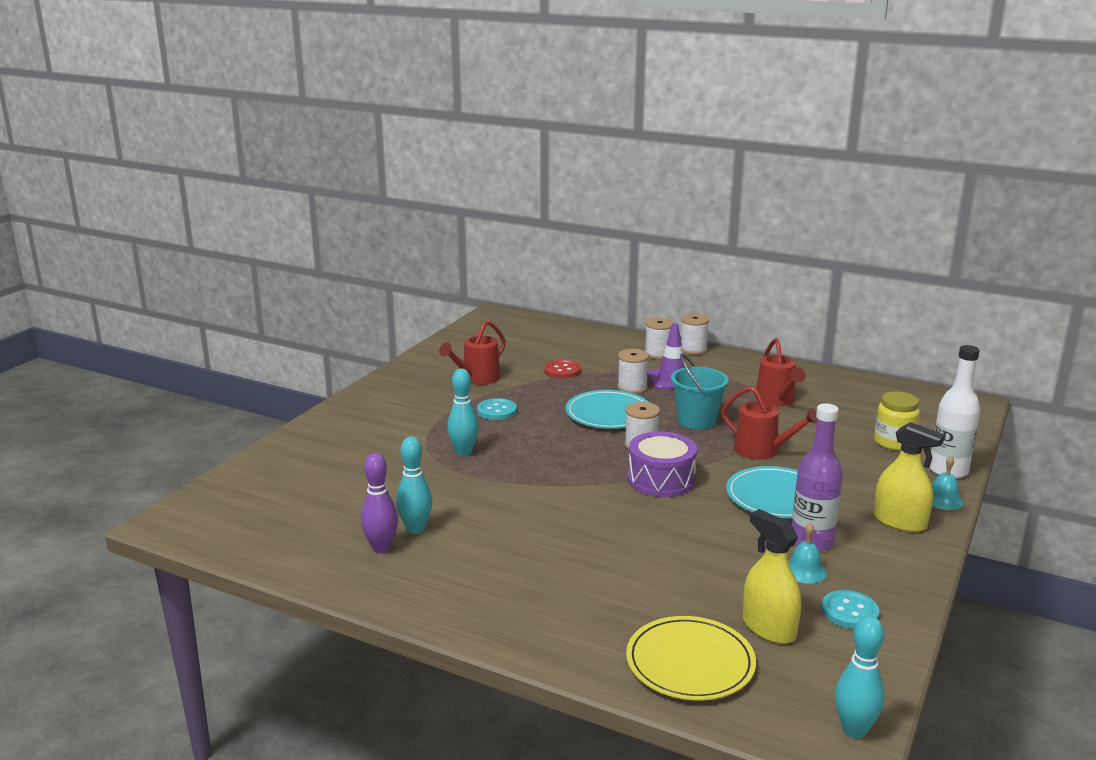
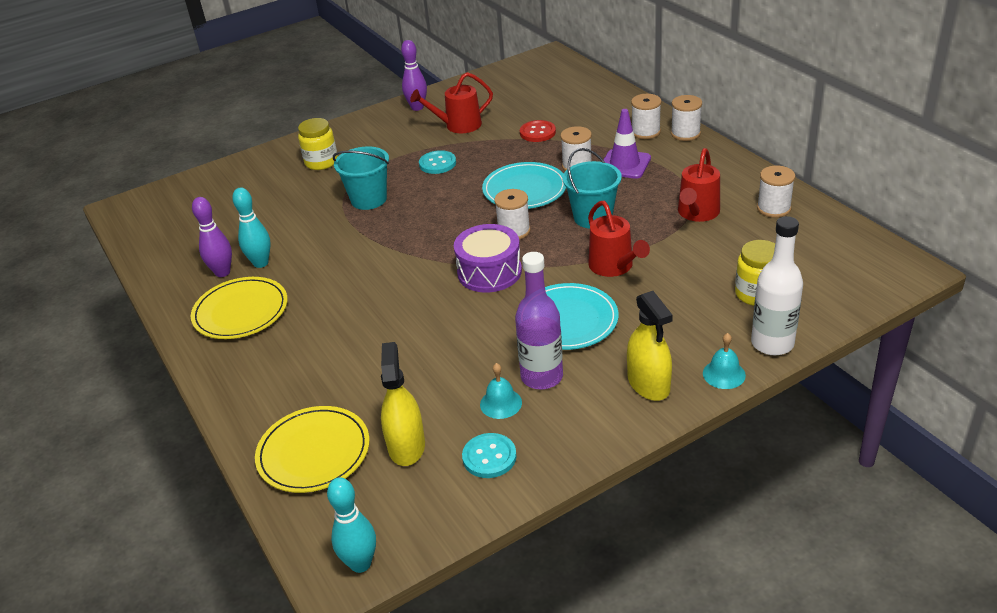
camera: 35 degrees right, 15 degrees up
(368, 433) = (321, 162): none -> yellow jar
(414, 372) = (417, 107): none -> purple bowling pin
(450, 574) = (241, 311): none -> yellow plate
(464, 452) = (369, 199): turquoise bowling pin -> turquoise bucket
(829, 385) = (773, 208): none -> white spool

